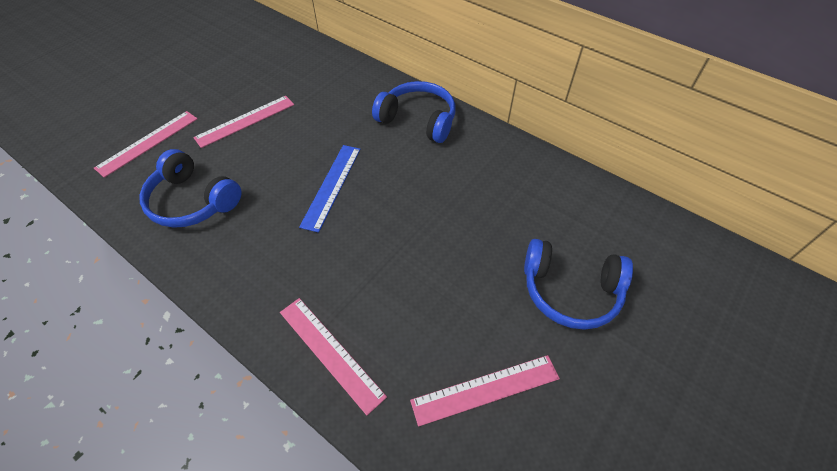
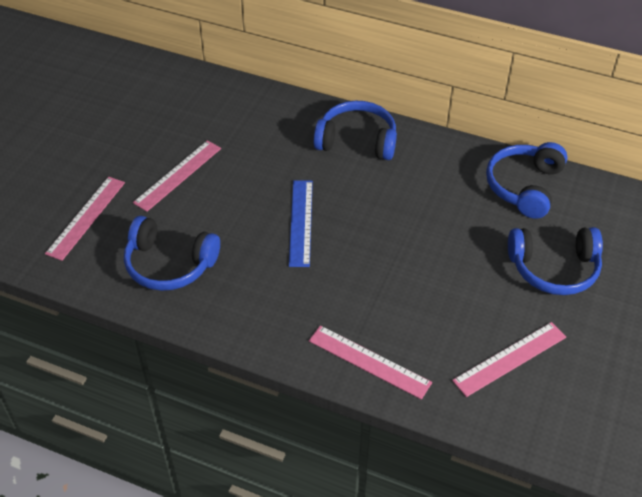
camera: 15 degrees left, 5 degrees down
(565, 195) = (524, 186): none -> blue headphones

